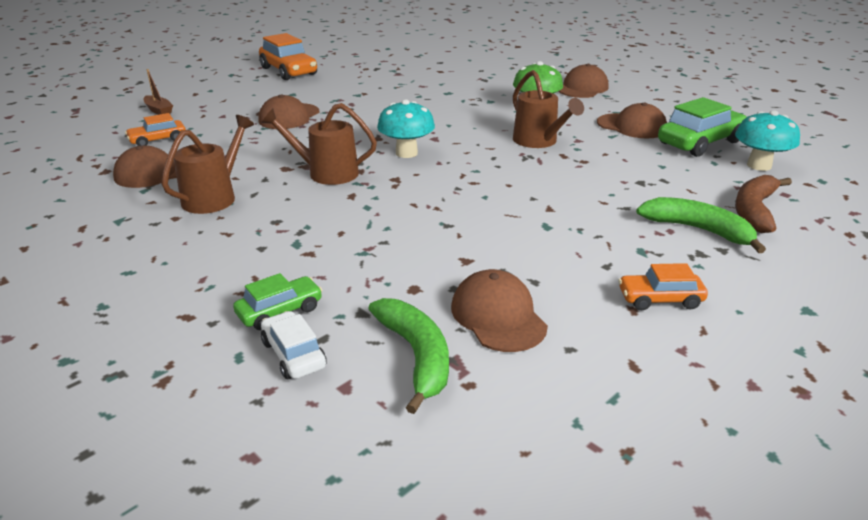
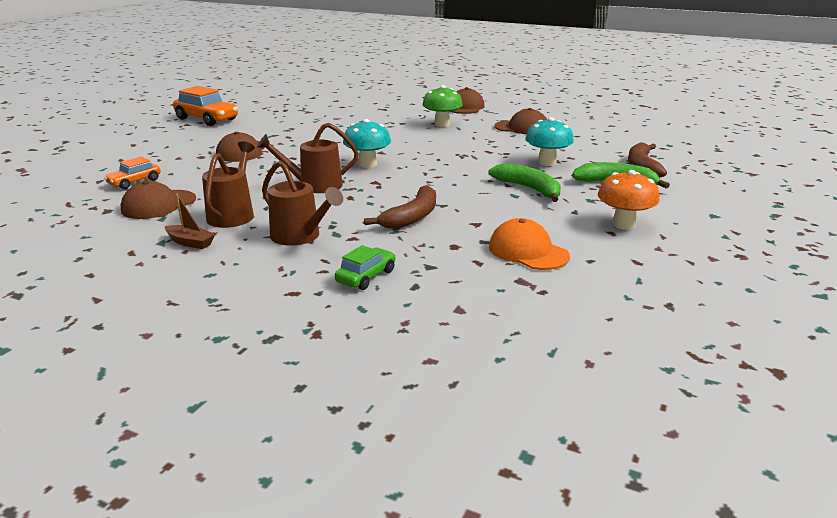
camera: 20 degrees left, 5 degrees down
(158, 110) = (110, 161): brown boat -> brown boat (190, 242)
(293, 354) = (403, 299): white car -> none
(398, 235) = (412, 217): none -> brown banana
(416, 356) = (492, 283): green banana -> green banana (529, 189)
(498, 316) = (528, 251): brown cap -> orange cap
(539, 141) = (463, 145): brown watering can -> brown watering can (300, 237)
(660, 299) = (623, 224): orange car -> orange mushroom
(700, 142) = (576, 132): green car -> none
(759, 165) = (624, 141): turquoise mushroom -> turquoise mushroom (547, 162)

